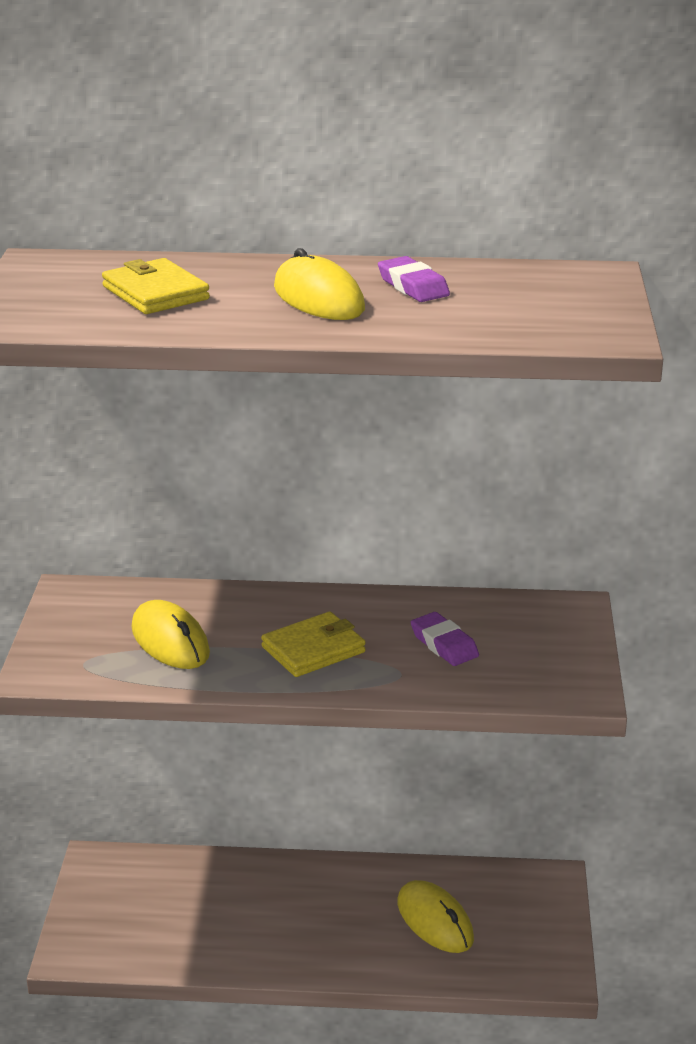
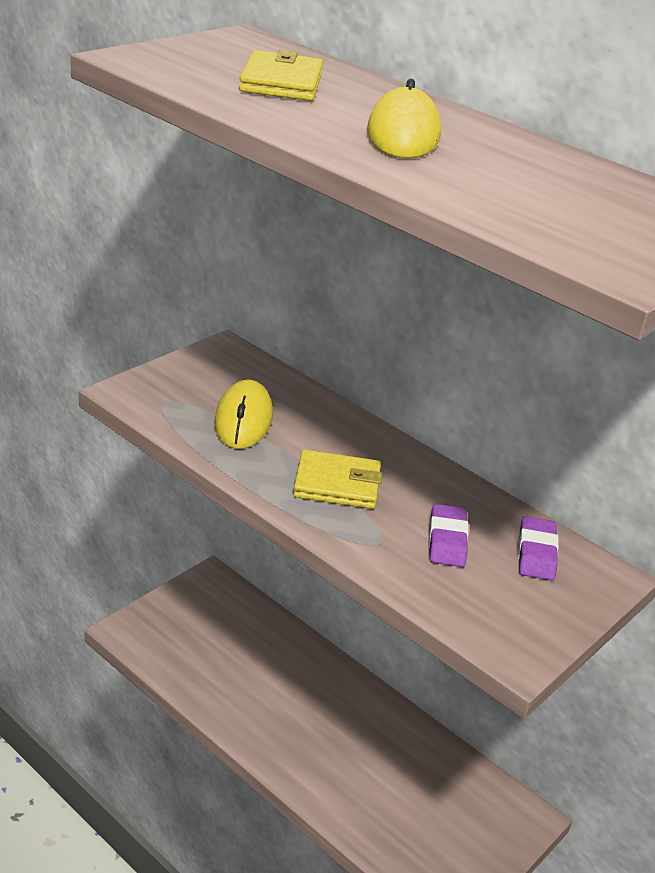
camera: 35 degrees right, 5 degrees up
(413, 286) = (507, 158): purple eraser -> purple eraser (536, 553)
(435, 921) = (395, 783): yellow mouse -> none

